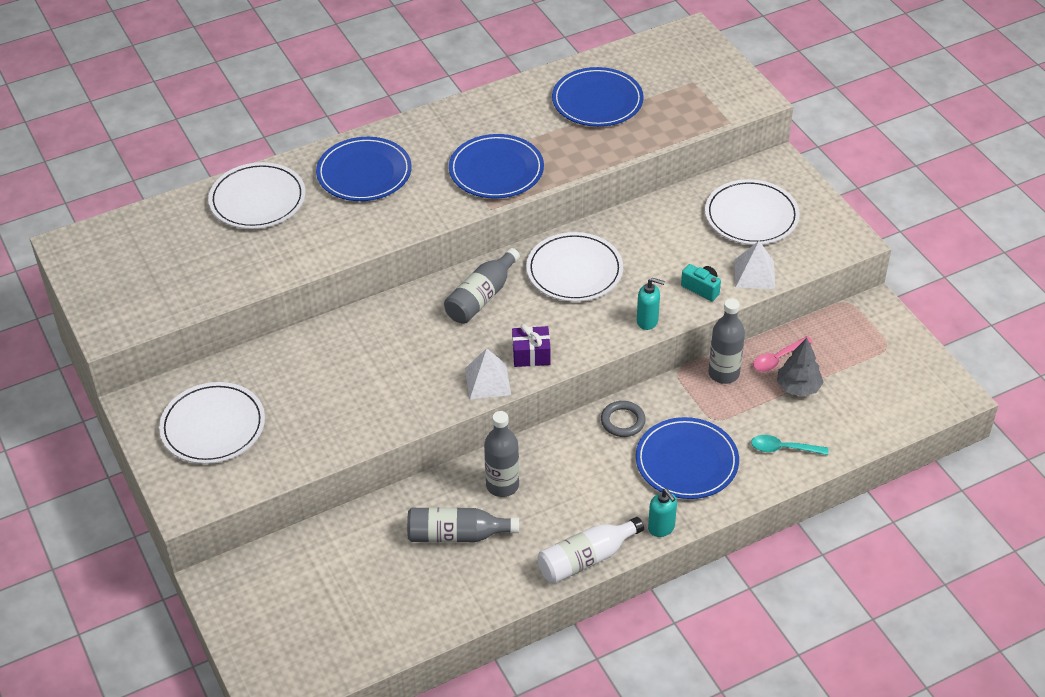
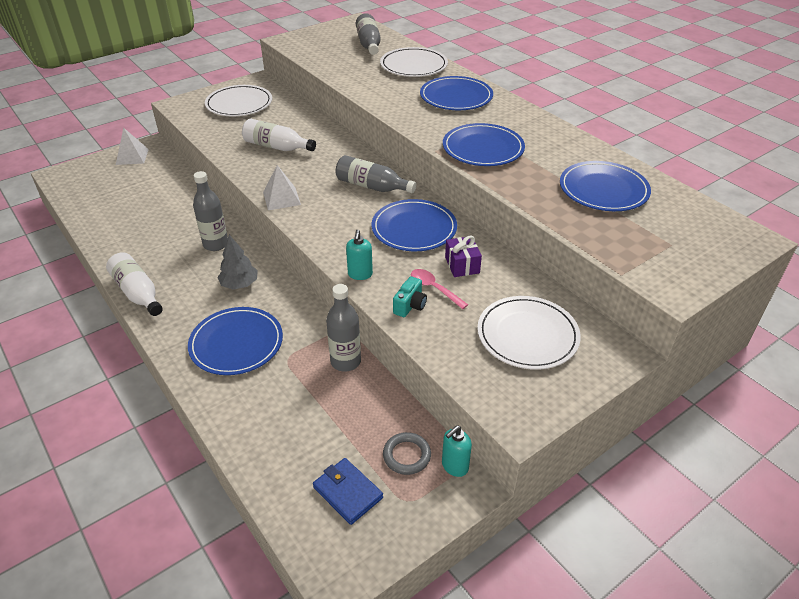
camera: 80 degrees right, 5 degrees down
(359, 384) = (277, 147): none -> white bottle
(457, 535) = (171, 229): grey bottle -> grey bottle (369, 44)
(531, 355) = (312, 215): purple gift -> purple gift (462, 265)
(574, 270) = (414, 228): white plate -> blue plate
(623, 421) = (282, 301): grey ring -> grey ring (406, 455)
(661, 528) = (163, 333): turquoise soap dispenser -> turquoise soap dispenser (454, 466)
(754, 274) = (440, 342): white pyramid -> white pyramid (132, 156)
(778, 359) = (371, 401): pink spoon -> pink spoon (434, 288)
(783, 448) = (251, 411): turquoise spoon -> none
(798, 387) = (333, 420): grey tree -> grey tree (239, 284)
(878, 383) = (348, 492): none -> blue wallet

